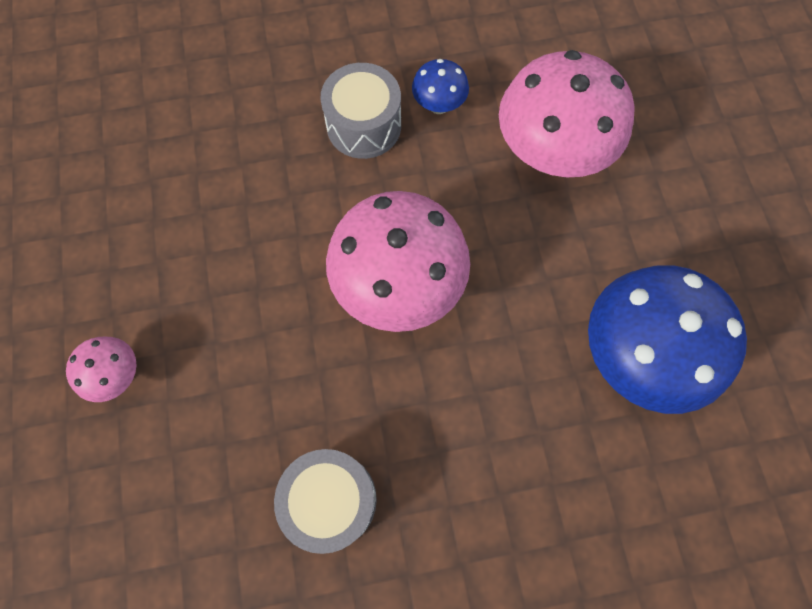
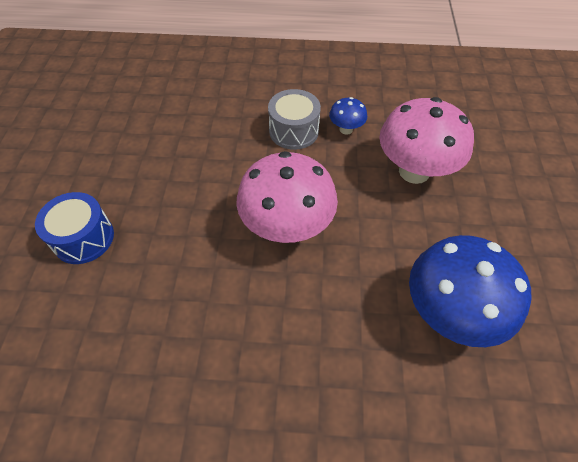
camera: 15 degrees right, 15 degrees down
(118, 375) = (83, 238): pink mushroom -> blue drum
(331, 500) = (193, 355): grey drum -> none

